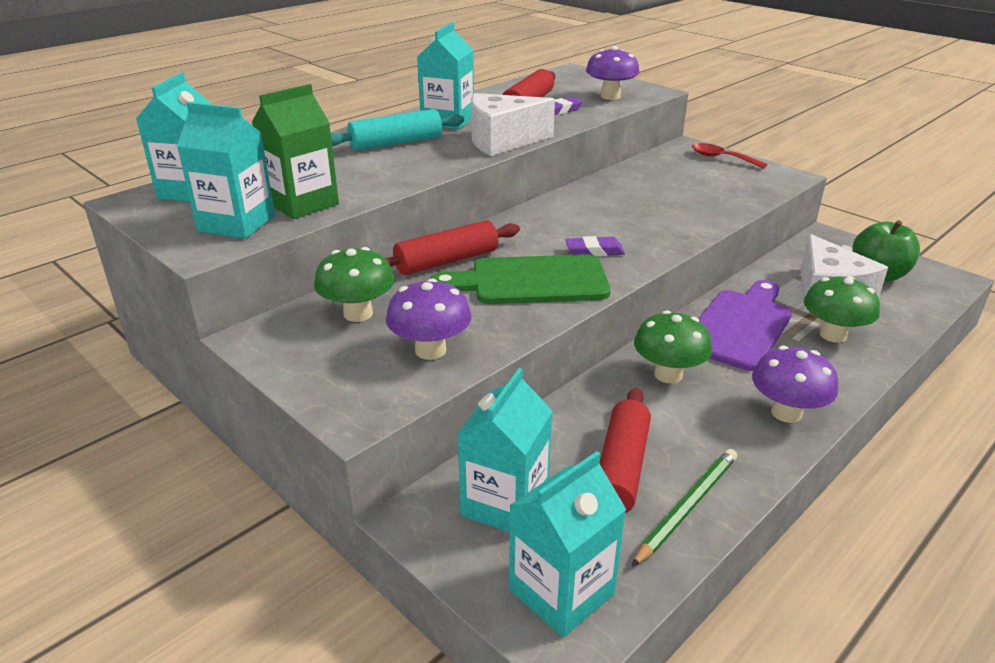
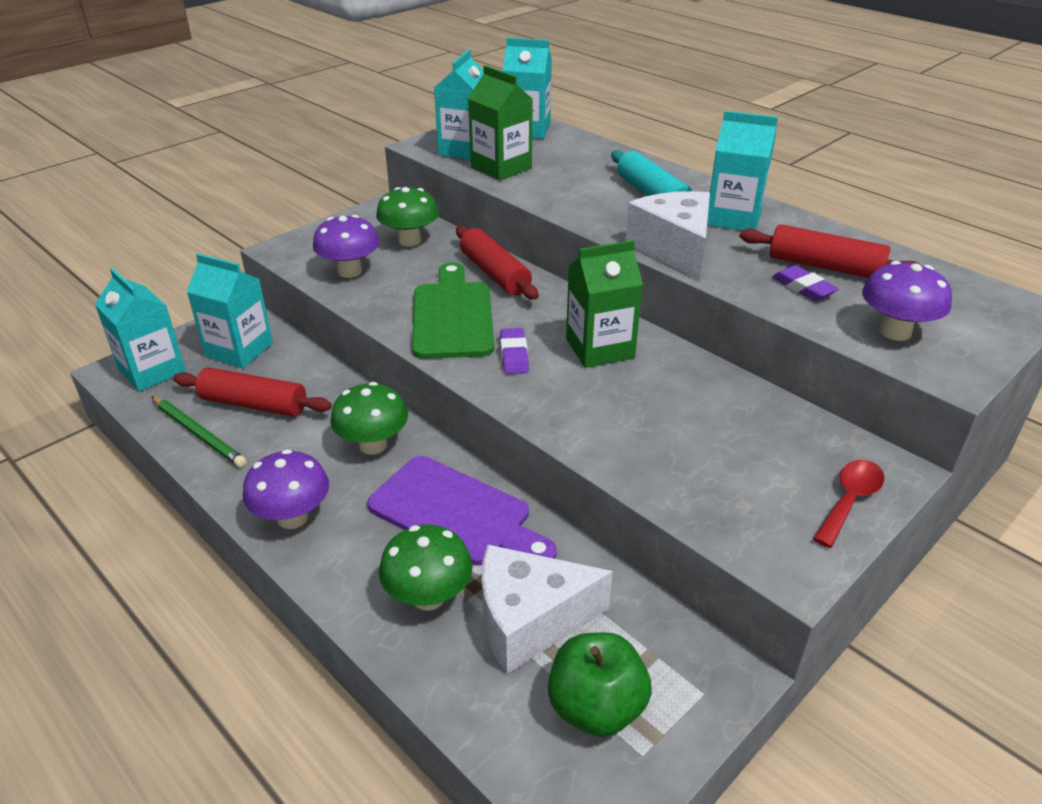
camera: 90 degrees right, 5 degrees up
(577, 217) = (600, 348): none -> green carton

